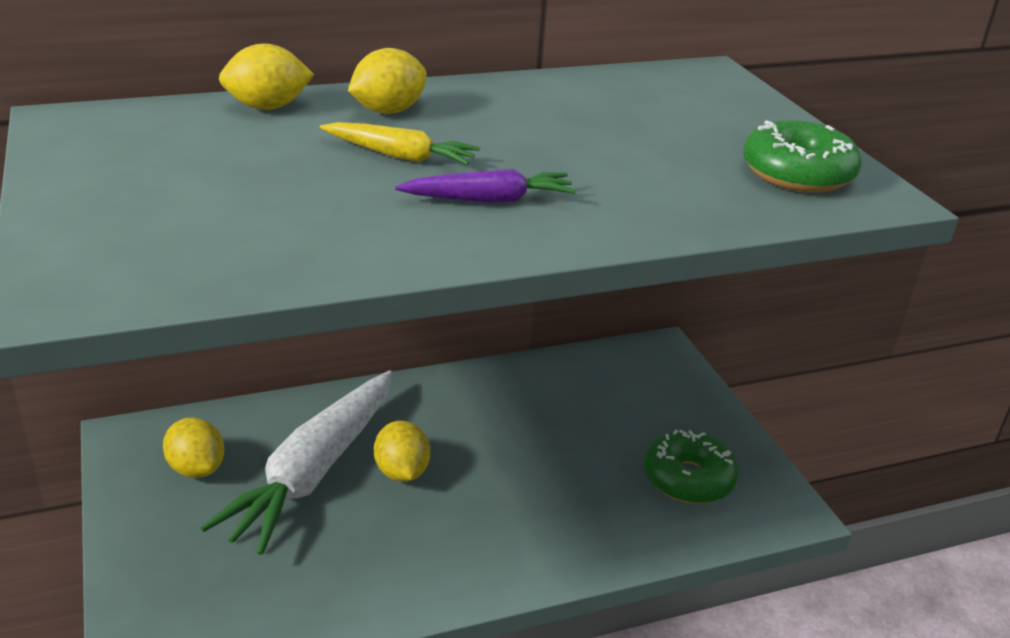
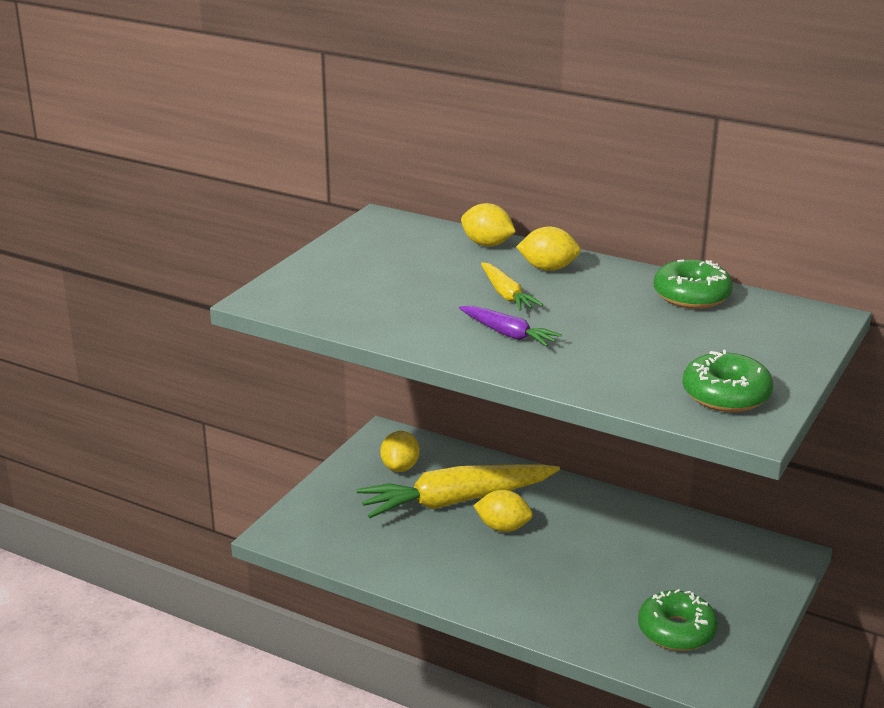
camera: 50 degrees right, 5 degrees down
(313, 472) = (455, 501): white carrot -> yellow carrot
(402, 472) = (503, 527): yellow lemon -> yellow lemon turned 75 degrees clockwise
(575, 90) = (691, 296): none -> green donut

